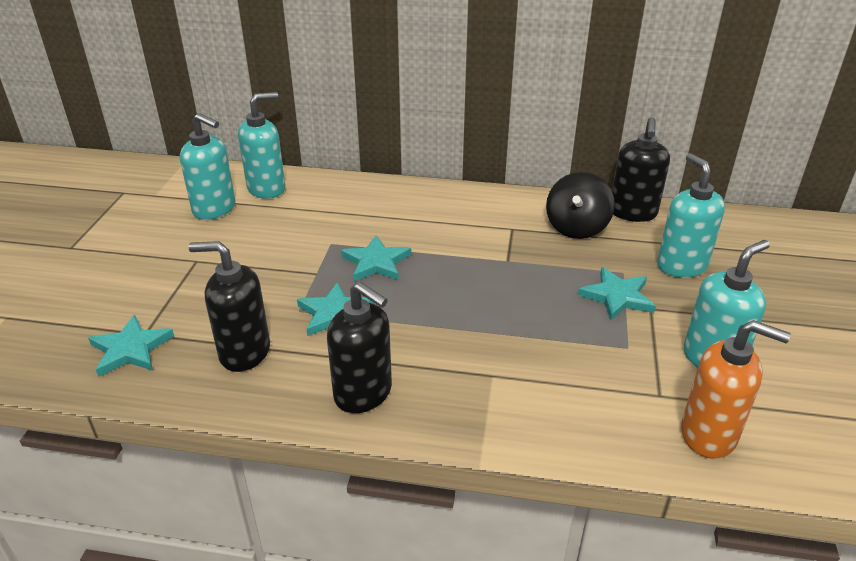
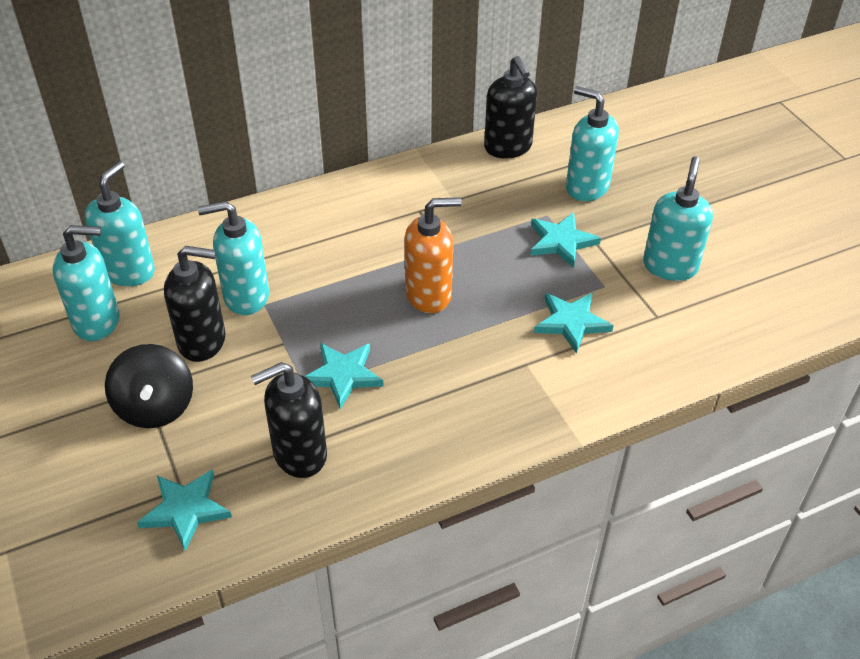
camera: 35 degrees left, 10 degrees up
(323, 233) = (246, 296): none -> turquoise soap dispenser
(363, 393) = (440, 434): black soap dispenser -> black soap dispenser (202, 341)
(376, 262) = (329, 304): turquoise star -> turquoise star (571, 322)
(576, 227) = (474, 184): black spinning top -> black spinning top (155, 407)
(709, 434) = (711, 331): orange soap dispenser -> orange soap dispenser (429, 294)

